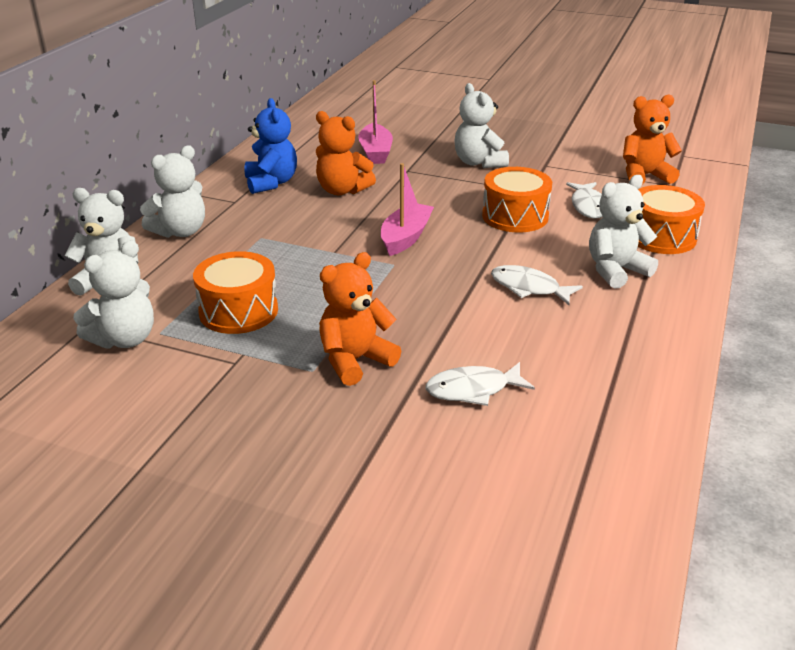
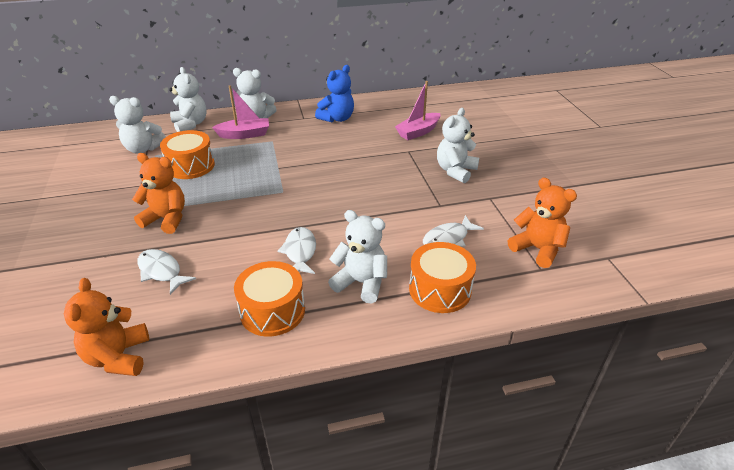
camera: 55 degrees right, 5 degrees up
(342, 190) = (354, 141): orange teddy bear -> orange teddy bear (118, 357)
(405, 237) = (319, 183): pink boat -> pink boat (244, 134)
(515, 216) = (394, 212): orange drum -> orange drum (272, 311)

